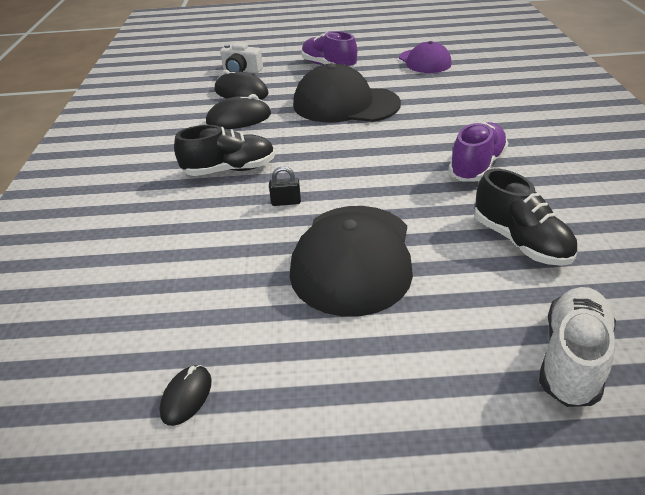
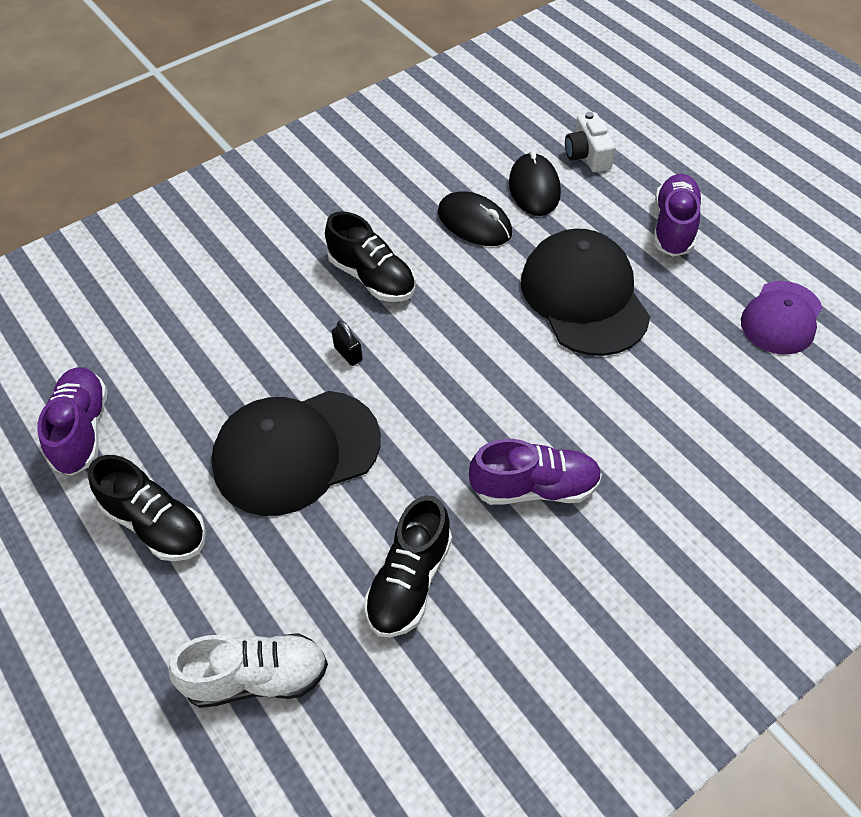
camera: 55 degrees right, 15 degrees up
(186, 396) = (82, 430): black mouse -> purple shoe
(355, 374) = (156, 524): none -> black shoe

